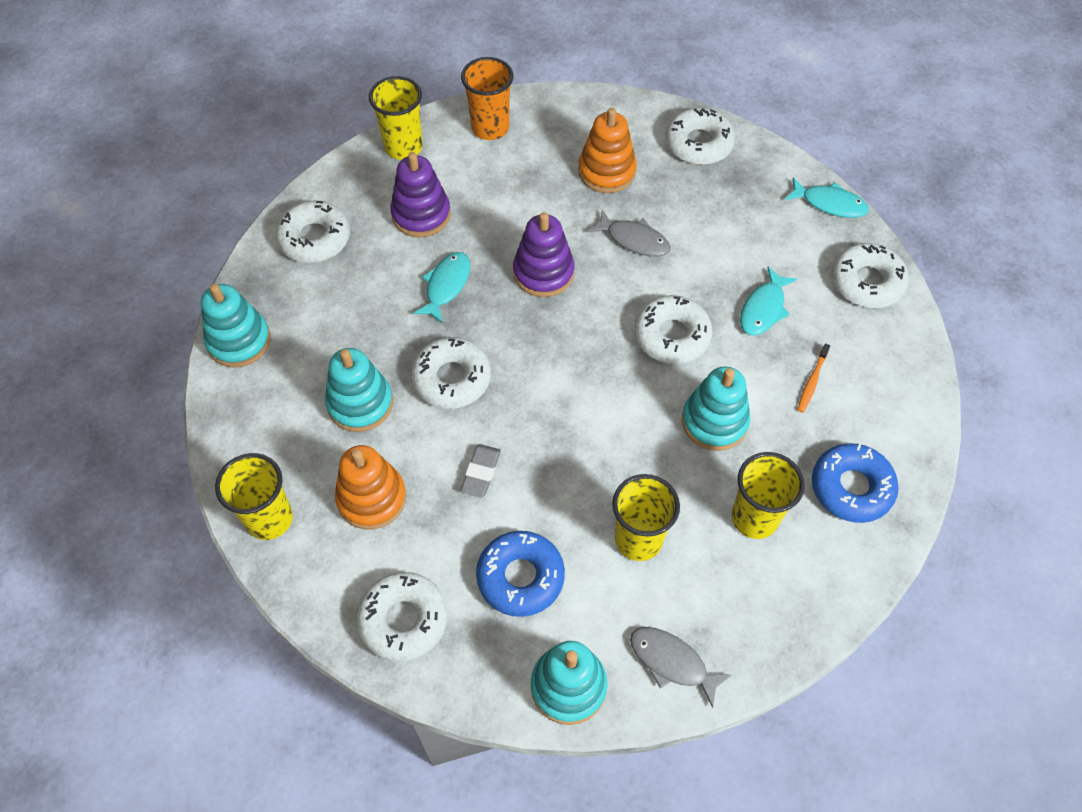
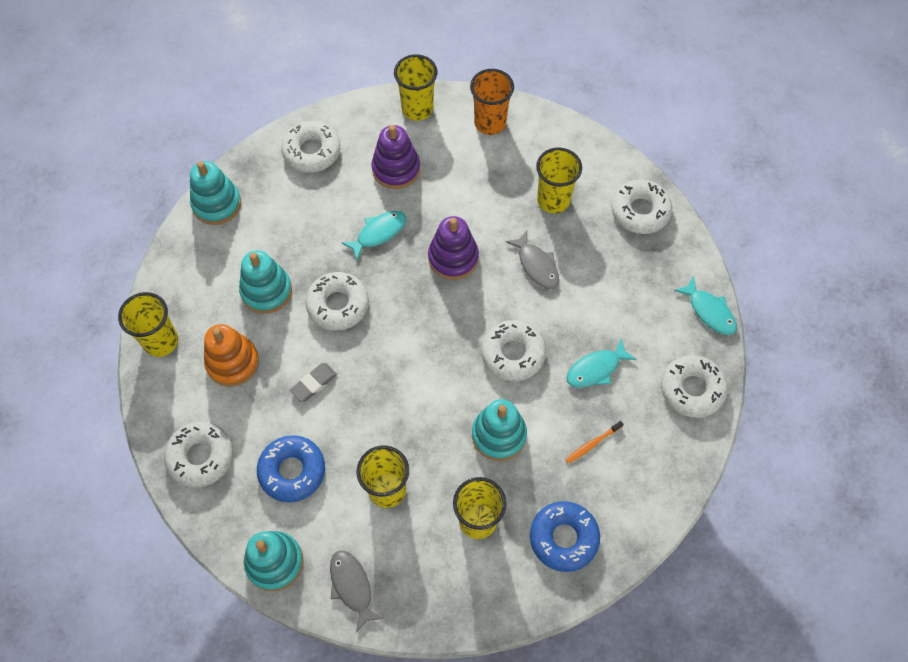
camera: 30 degrees right, 5 degrees up
(606, 171) = (553, 200): orange stacking toy -> yellow cup

